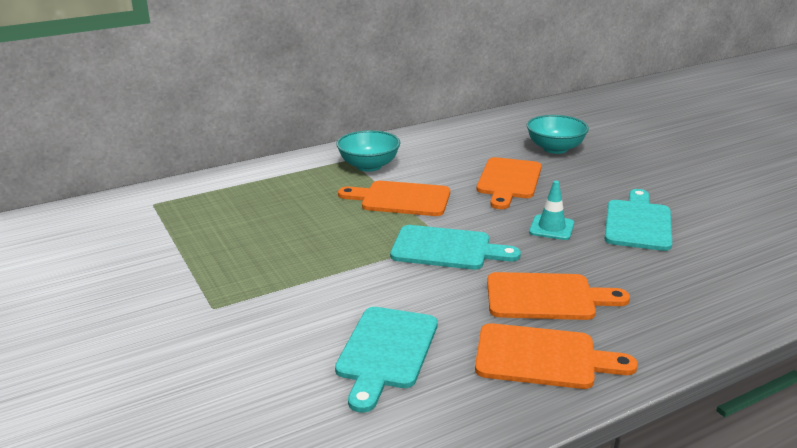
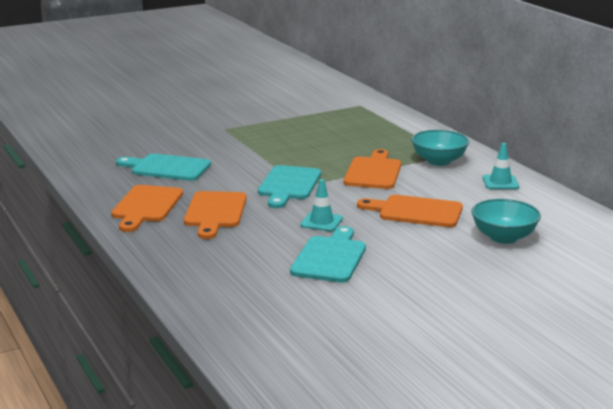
camera: 90 degrees right, 5 degrees down
(427, 143) = (500, 182): none -> turquoise traffic cone
(638, 223) = (330, 257): turquoise cutting board -> turquoise cutting board turned 90 degrees counterclockwise

